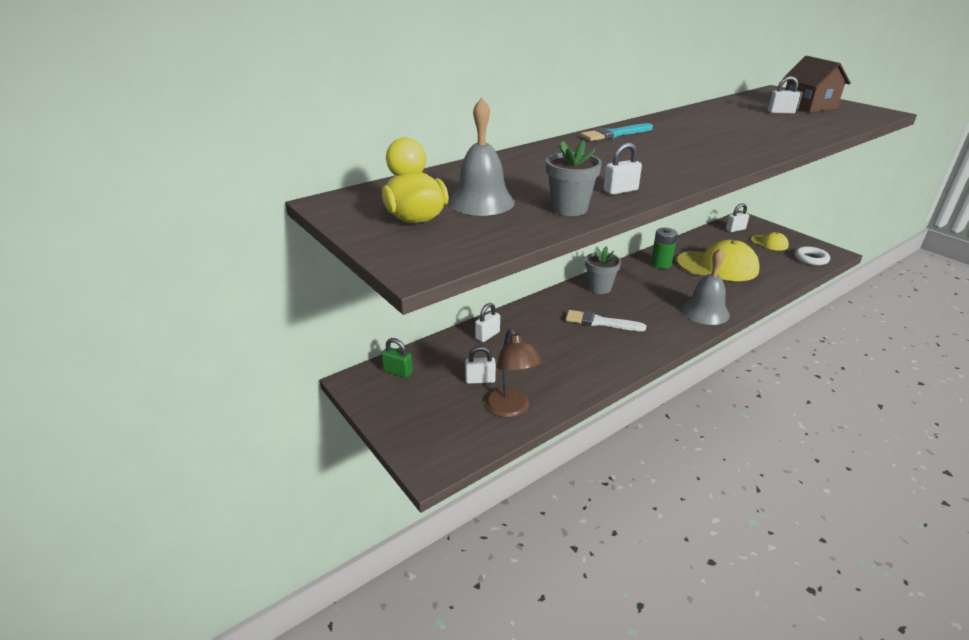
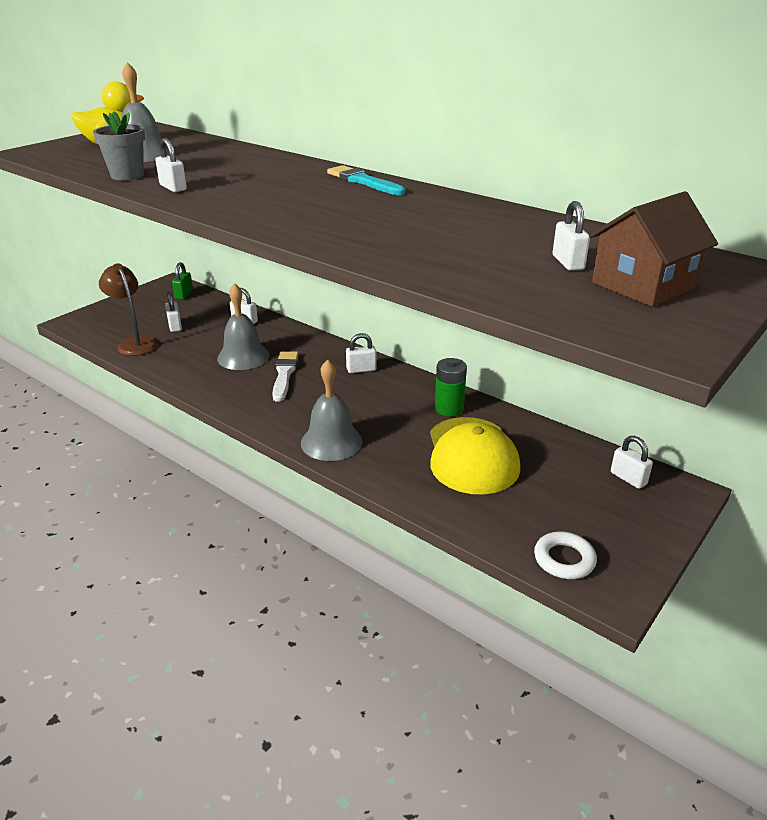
camera: 75 degrees right, 0 degrees up
(511, 409) = (134, 343): brown lamp -> brown lamp turned 90 degrees clockwise
(563, 341) = (243, 356): none -> grey bell
(599, 288) = (361, 369): grey flower pot -> white padlock
(769, 243) = (598, 514): yellow cap -> none

